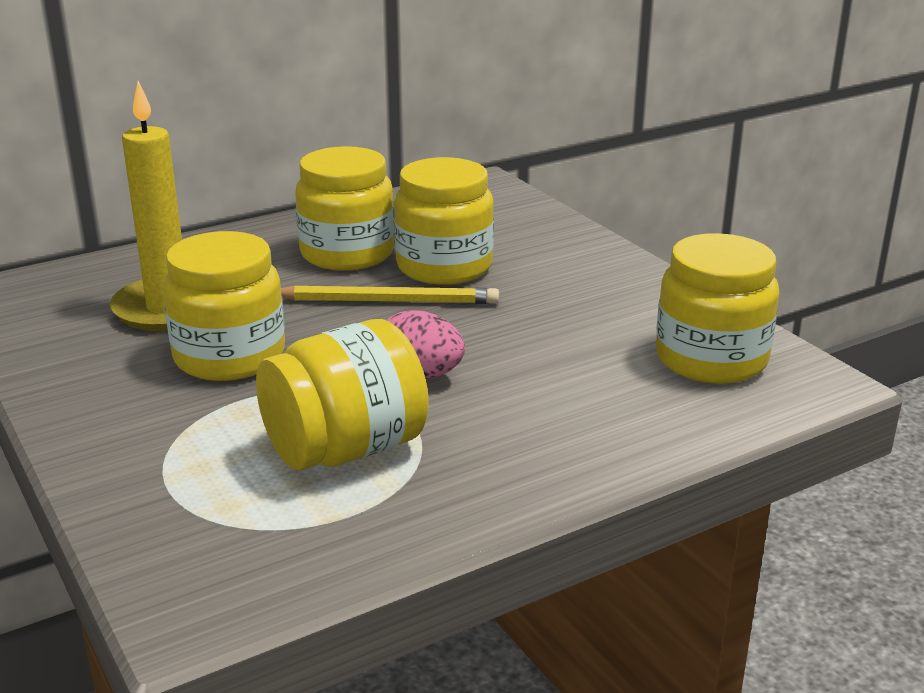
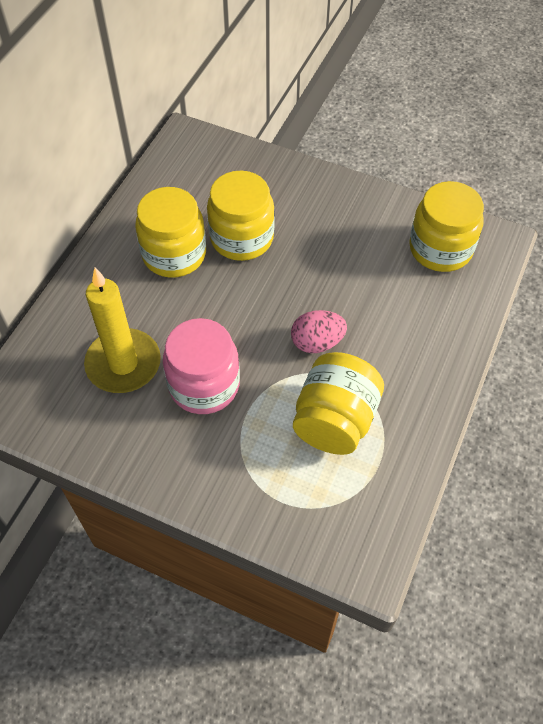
camera: 35 degrees left, 30 degrees up
(229, 357) = (204, 385): yellow jar -> pink jar
(388, 301) = (241, 287): yellow pencil -> none

